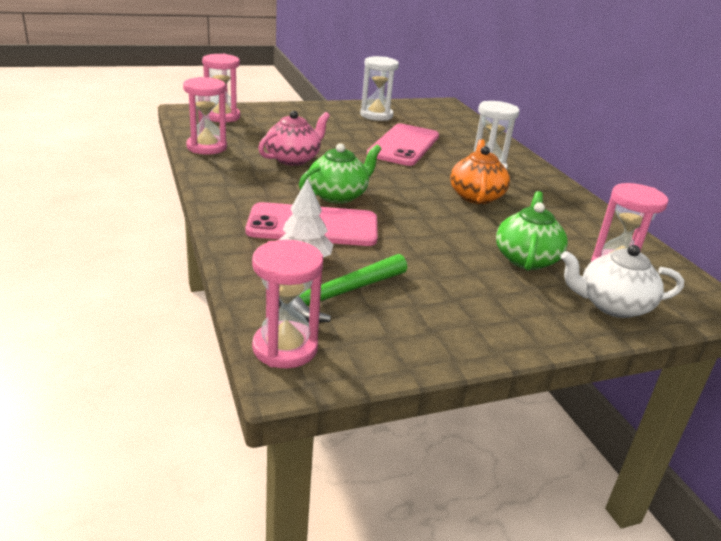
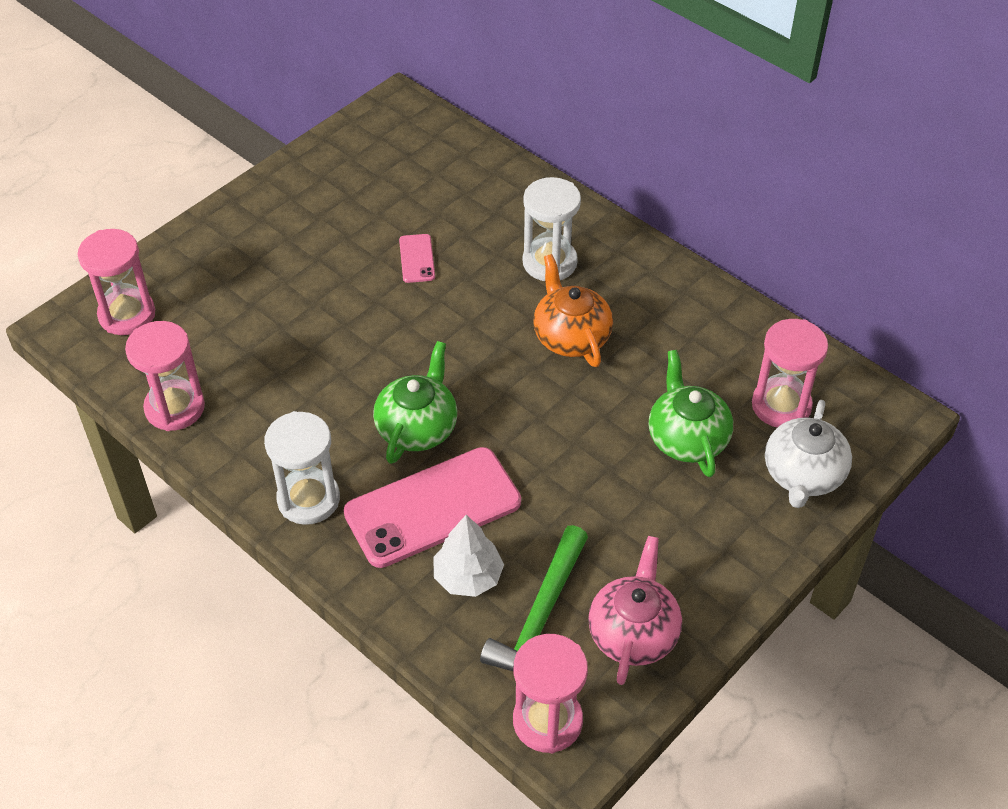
camera: 25 degrees left, 20 degrees up
(293, 159) = (305, 373): pink teapot -> pink teapot (633, 633)
(376, 115) = (329, 192): white hourglass -> white hourglass (308, 499)
(404, 145) = (417, 258): pink phone -> pink phone, size x0.44
(612, 305) = (803, 475): white teapot -> white teapot turned 45 degrees counterclockwise

